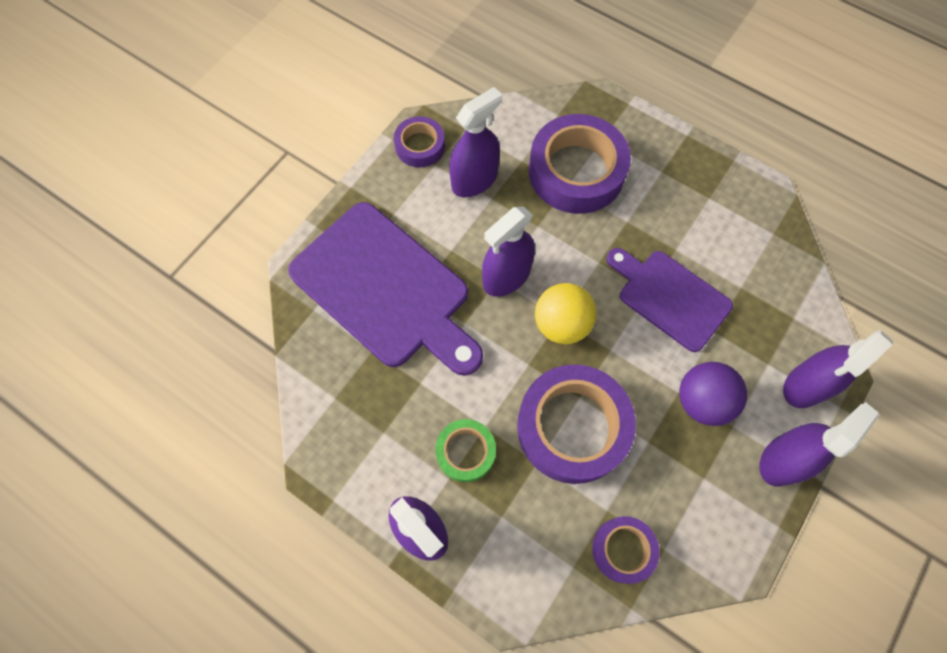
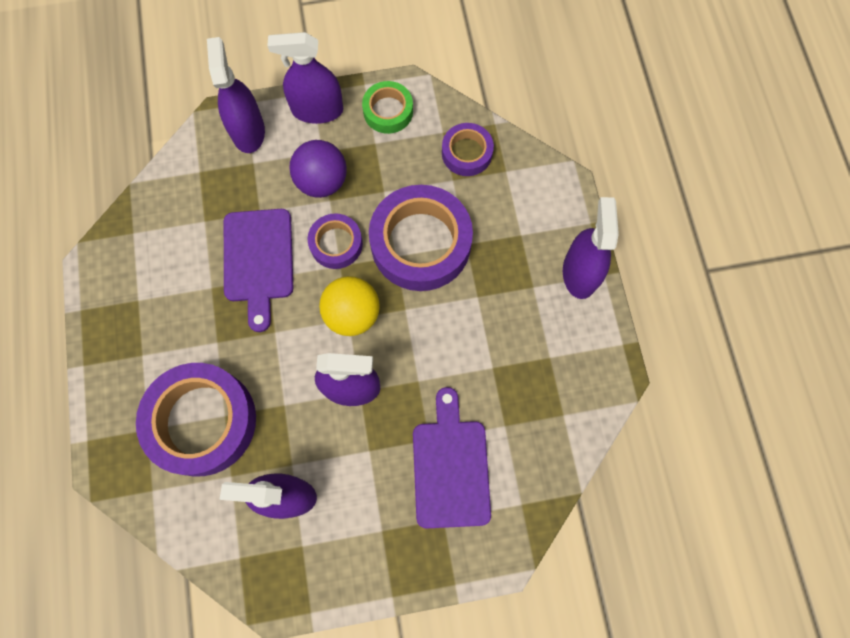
camera: 135 degrees left, 5 degrees up
(385, 289) = (451, 467): purple cutting board -> purple cutting board, size x0.61
(420, 146) = (295, 579): purple tape -> purple tape (336, 244)
(465, 452) = (506, 293): green tape -> green tape (388, 111)
(806, 385) = (248, 131): purple spray bottle -> purple spray bottle turned 105 degrees counterclockwise

